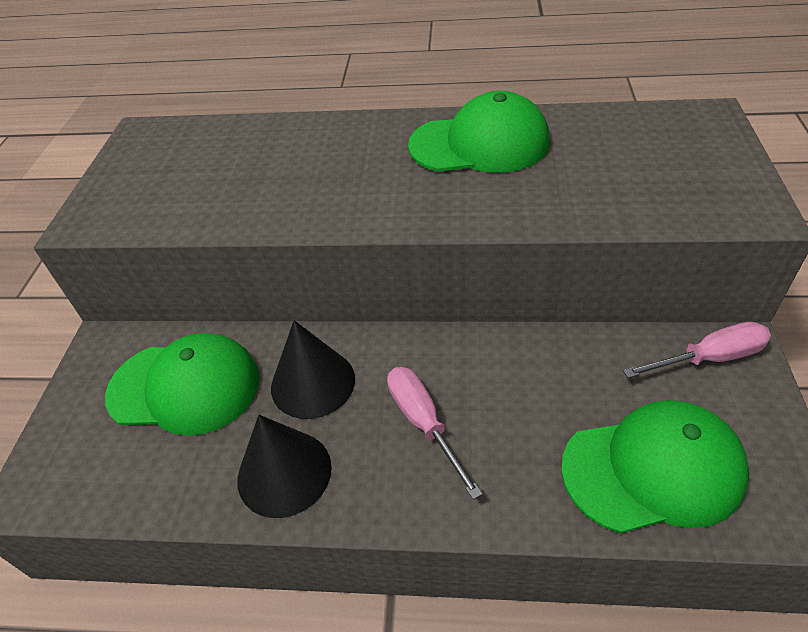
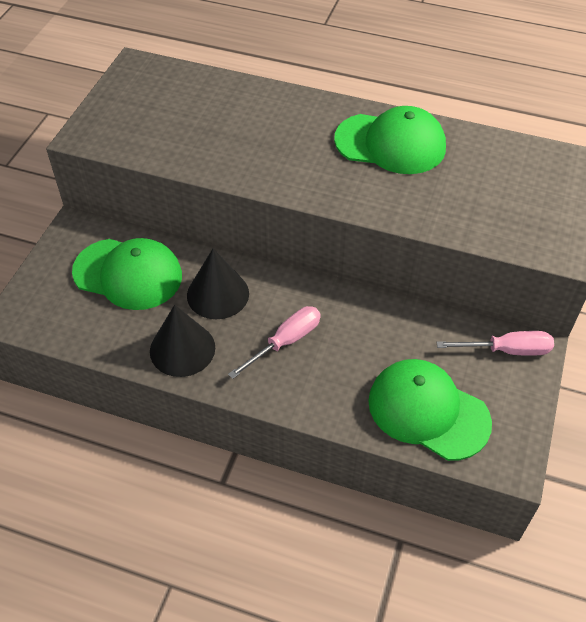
camera: 10 degrees right, 5 degrees up
(423, 423) = (285, 342): pink screwdriver -> pink screwdriver turned 60 degrees clockwise
(653, 469) = (428, 411): green cap -> green cap turned 150 degrees counterclockwise

